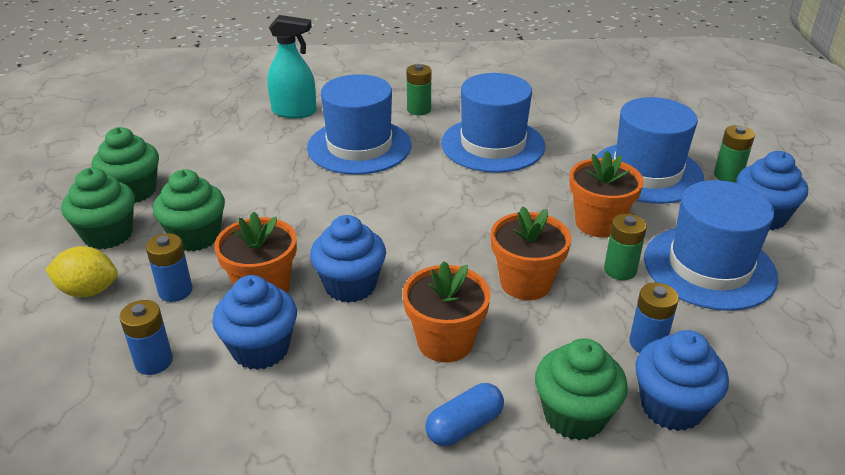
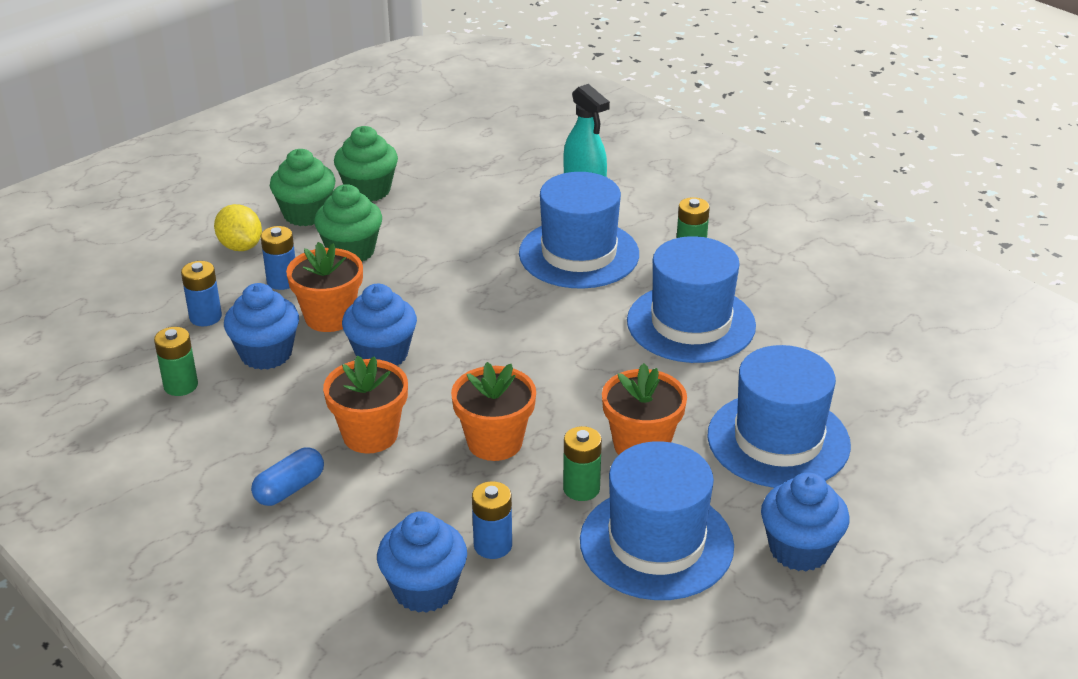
camera: 50 degrees right, 0 degrees up
(464, 426) = (289, 488): blue capsule -> blue capsule turned 60 degrees counterclockwise
(574, 416) = (358, 540): green cupcake -> none
(727, 175) = (853, 498): green battery -> green battery (181, 385)

